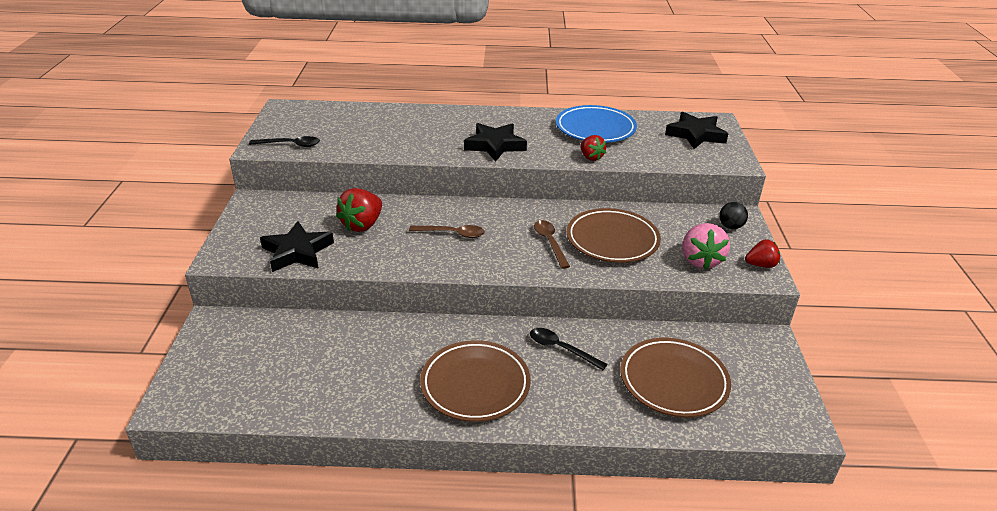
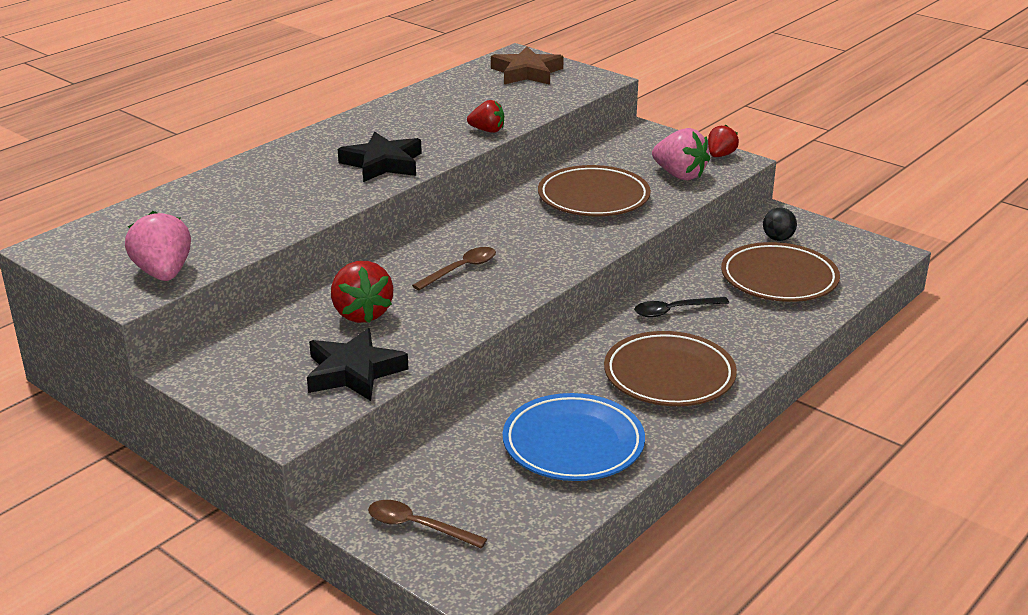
camera: 50 degrees left, 5 degrees down
(290, 145) = (164, 273): black spoon -> pink strawberry
(550, 243) = (553, 227): brown spoon -> brown spoon (418, 526)
(595, 129) = (437, 106): blue plate -> blue plate (573, 444)
(695, 135) = (527, 73): black star -> brown star
(730, 226) = (650, 141): black ball -> black ball (778, 239)

